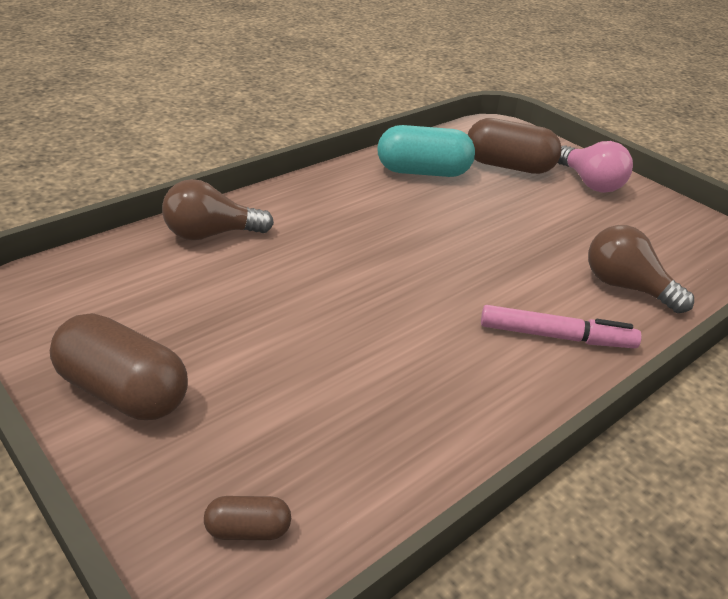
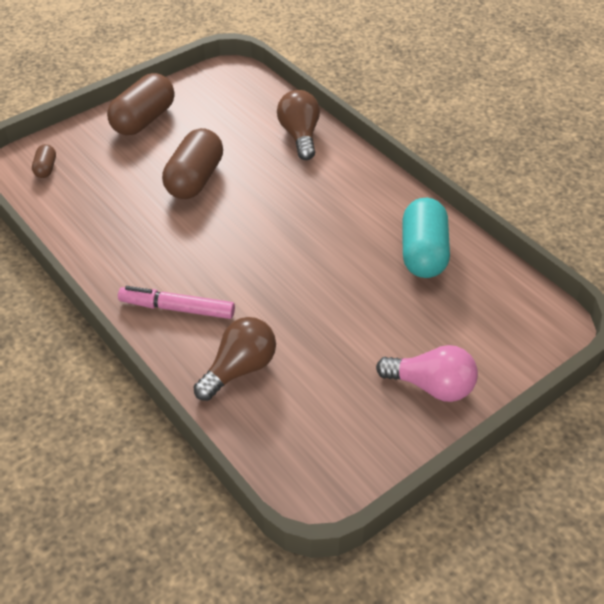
camera: 95 degrees right, 10 degrees up
(508, 166) = (453, 321): brown capsule -> brown capsule (195, 179)
(556, 336) = (177, 308): pink marker -> pink marker turned 90 degrees clockwise
(590, 183) = (431, 386): pink light bulb -> pink light bulb turned 135 degrees counterclockwise

